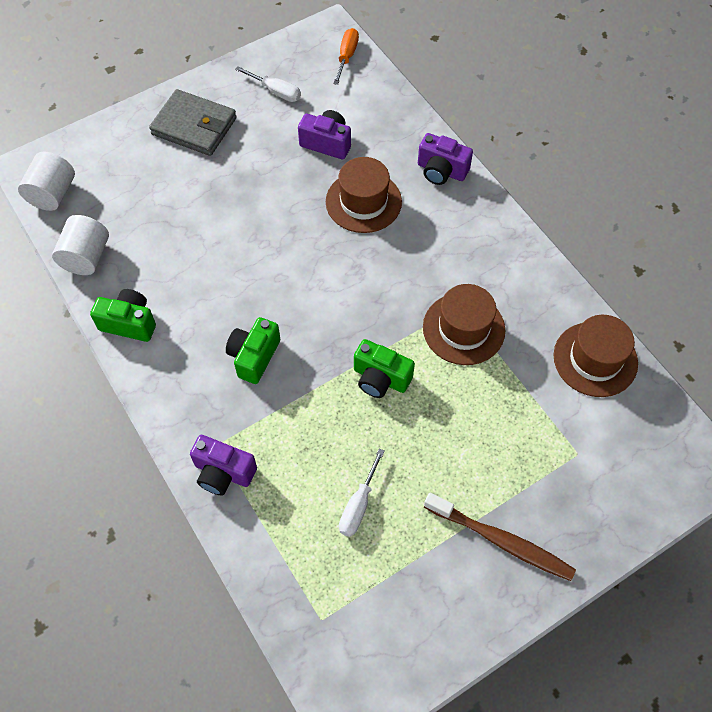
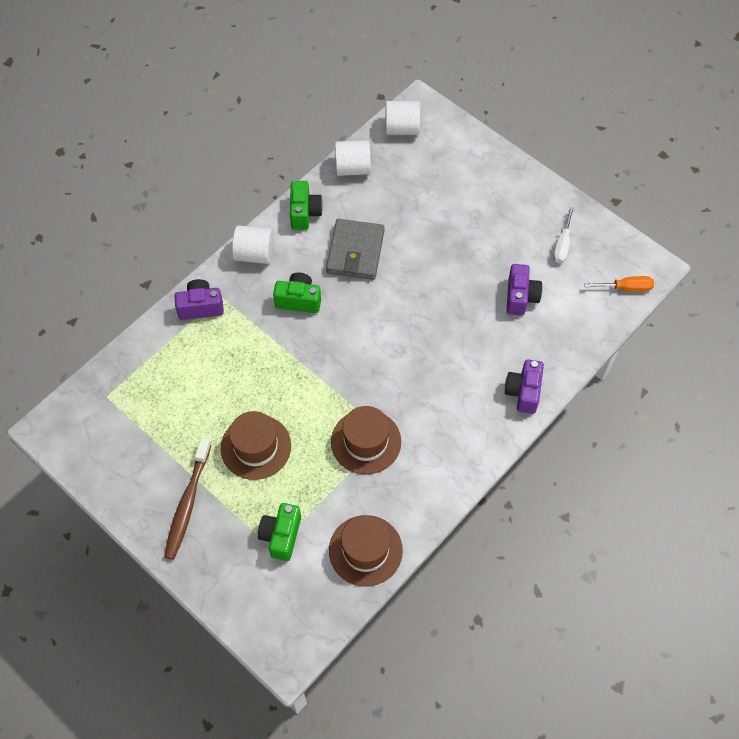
camera: 75 degrees right, 0 degrees up
(168, 392) = (254, 254): none -> white cylinder
(194, 126) = (501, 198): grey wallet -> grey wallet (355, 252)
(223, 472) = (200, 307): purple camera -> purple camera turned 75 degrees clockwise
(358, 505) = (195, 400): white screwdriver -> none
(363, 202) = (468, 339): brown hat -> brown hat (256, 447)
(380, 378) = (303, 390): green camera -> green camera (281, 536)

